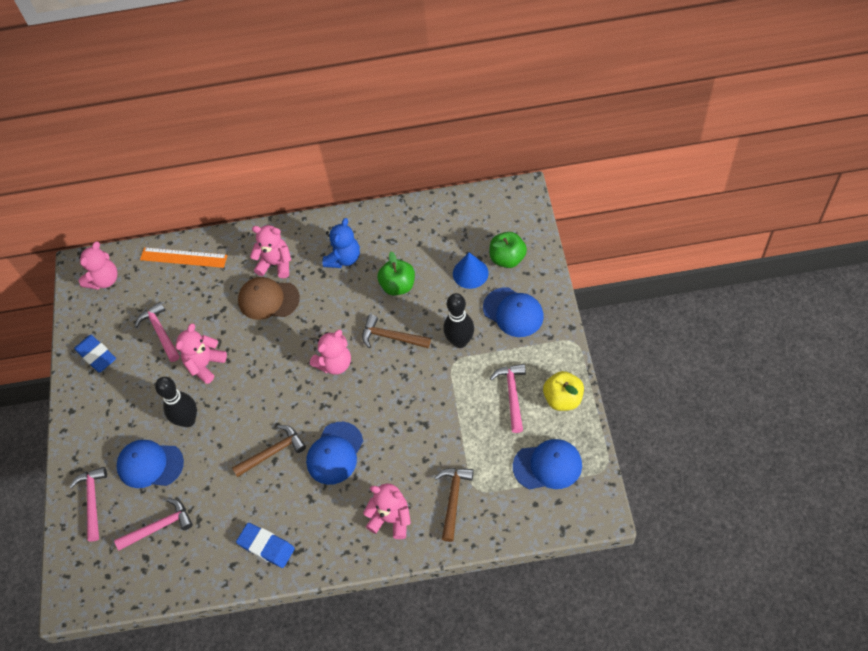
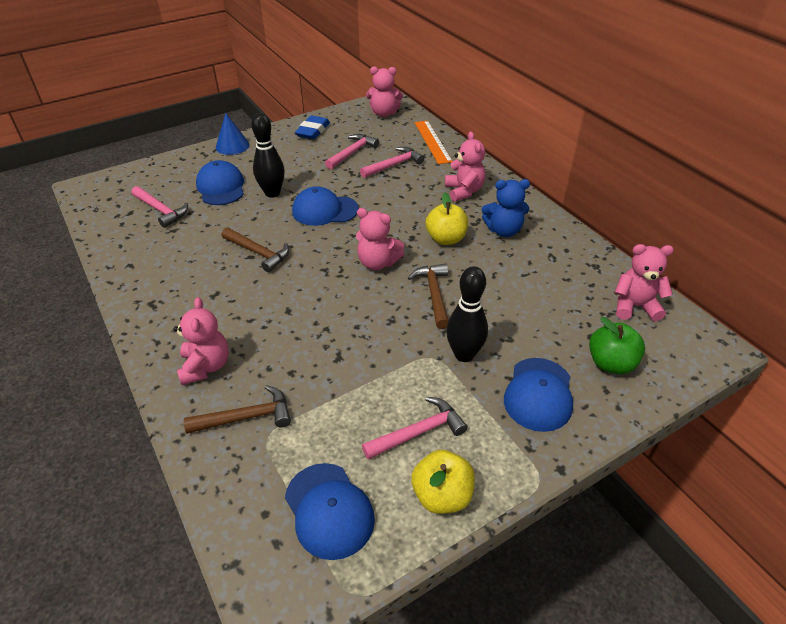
camera: 60 degrees right, 15 degrees down
(93, 501) = (178, 170): pink hammer -> pink hammer (394, 165)
(205, 364) = (333, 185): pink teddy bear -> pink teddy bear (635, 306)
(266, 546) = (153, 281): blue eraser -> none
(268, 299) = (422, 199): brown cap -> none
(331, 303) = (446, 239): none -> yellow apple
(335, 453) = (273, 296): blue cap -> blue cap (324, 210)
(398, 286) = (500, 279): green apple -> none
(470, 273) = (563, 334): blue cone -> blue cone (232, 146)

